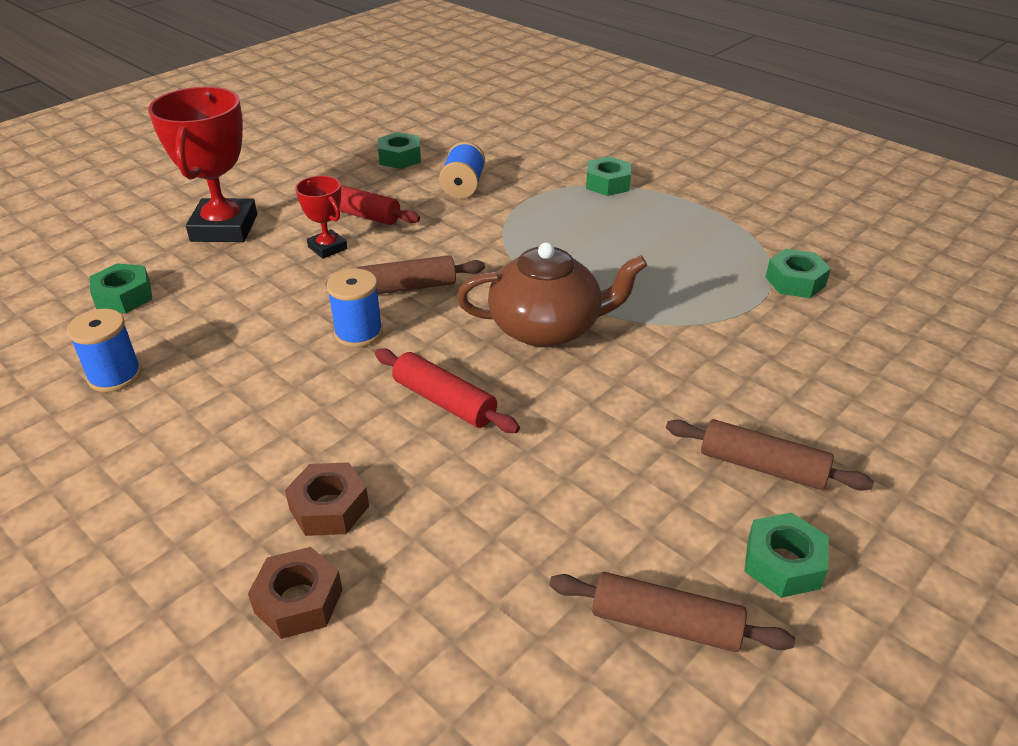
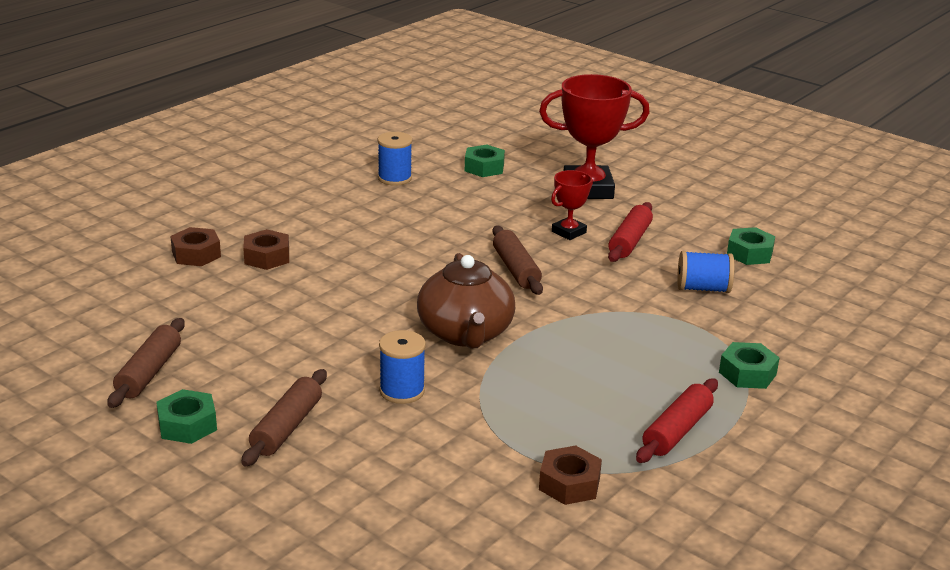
camera: 85 degrees right, 10 degrees down
(358, 333) = (450, 253): blue spool -> blue spool (402, 391)
(444, 401) = (368, 291): red rolling pin -> red rolling pin (677, 431)
(795, 281) = (569, 484): green nut -> brown nut

